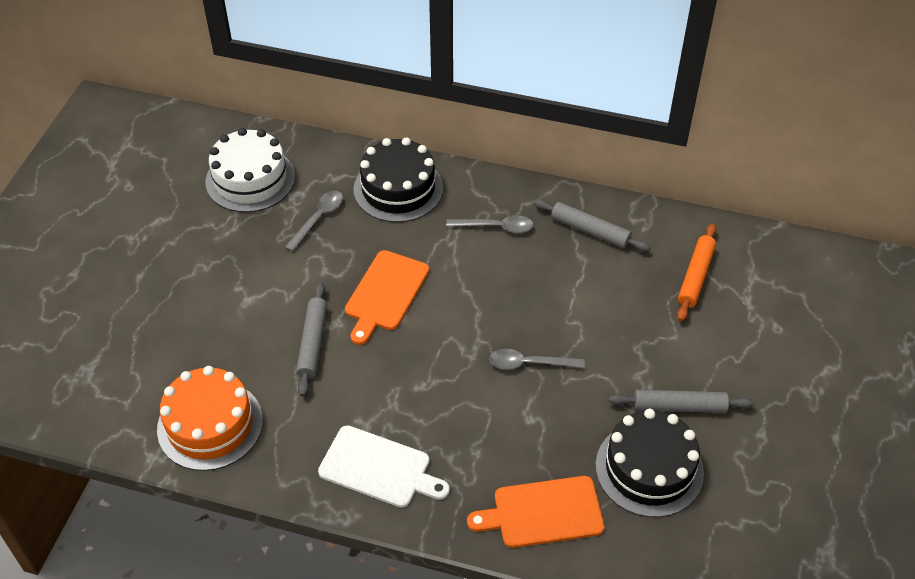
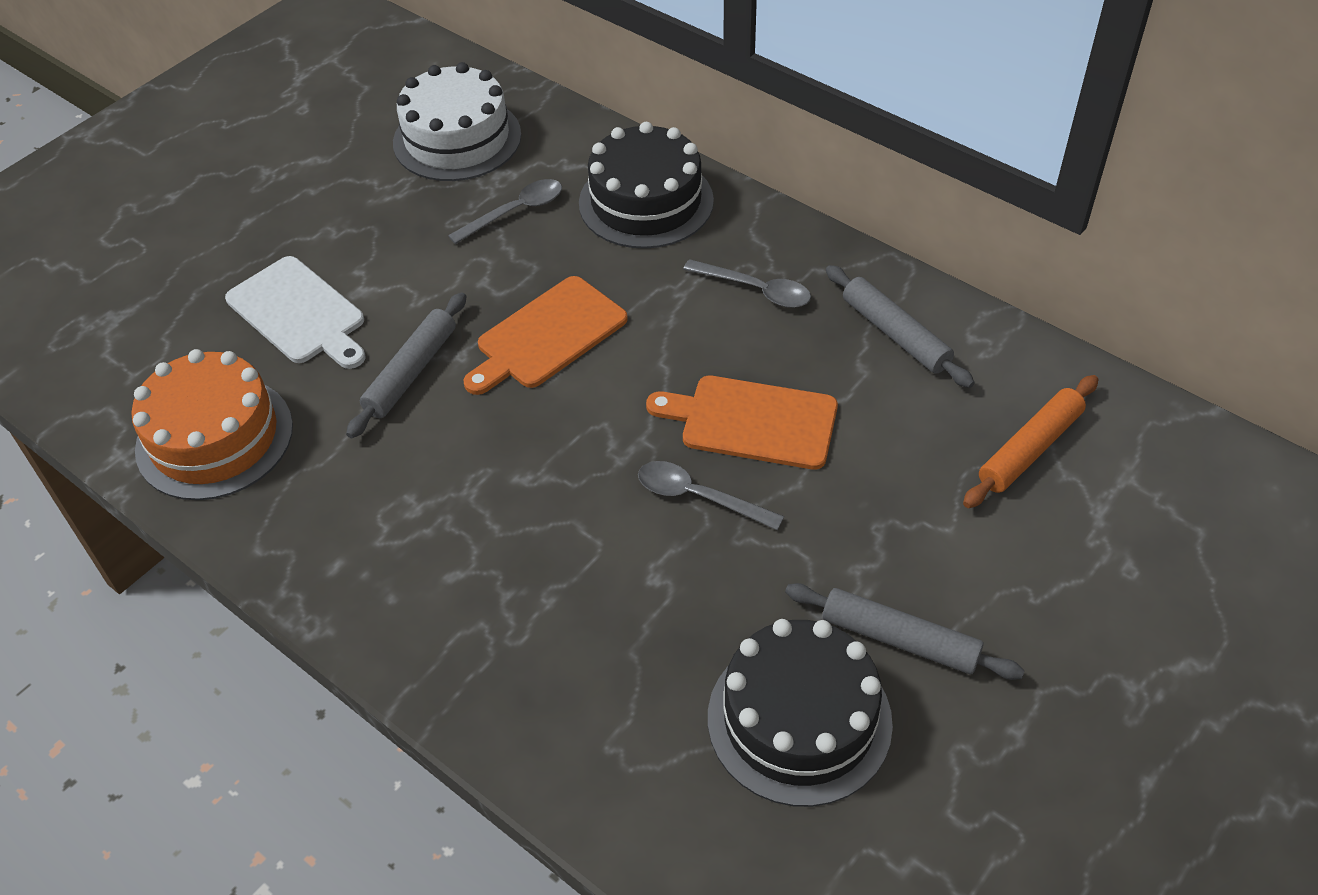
camera: 25 degrees right, 0 degrees up
(379, 468) = (398, 574): white cutting board -> white cutting board (299, 313)
(543, 513) = (596, 727): orange cutting board -> orange cutting board (752, 422)

